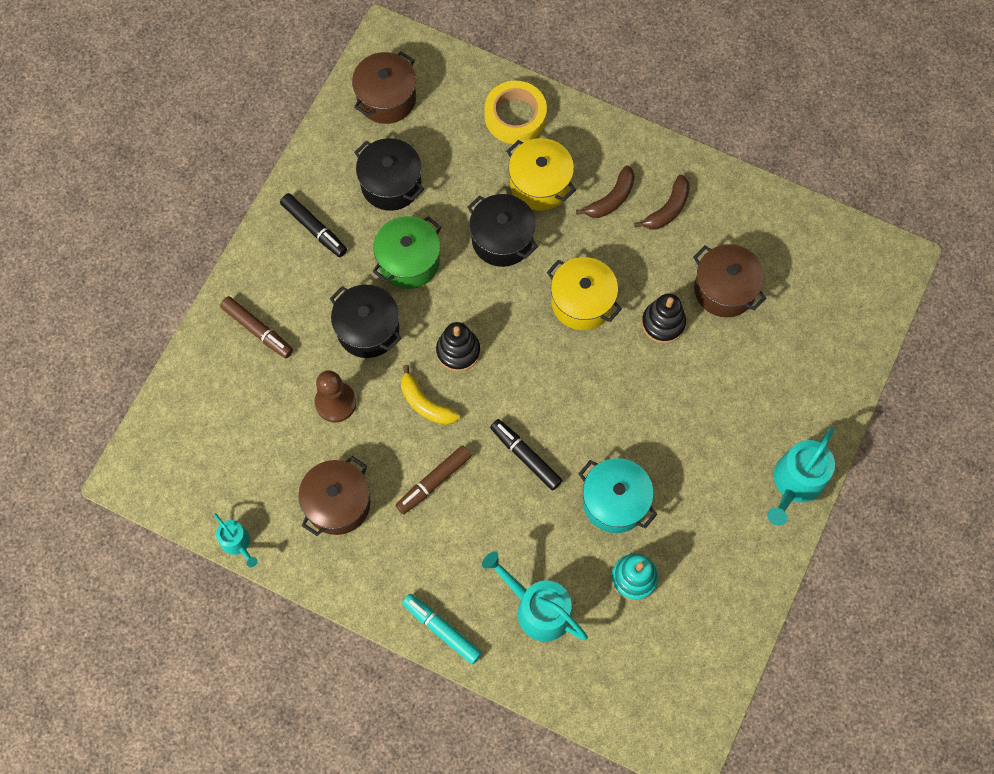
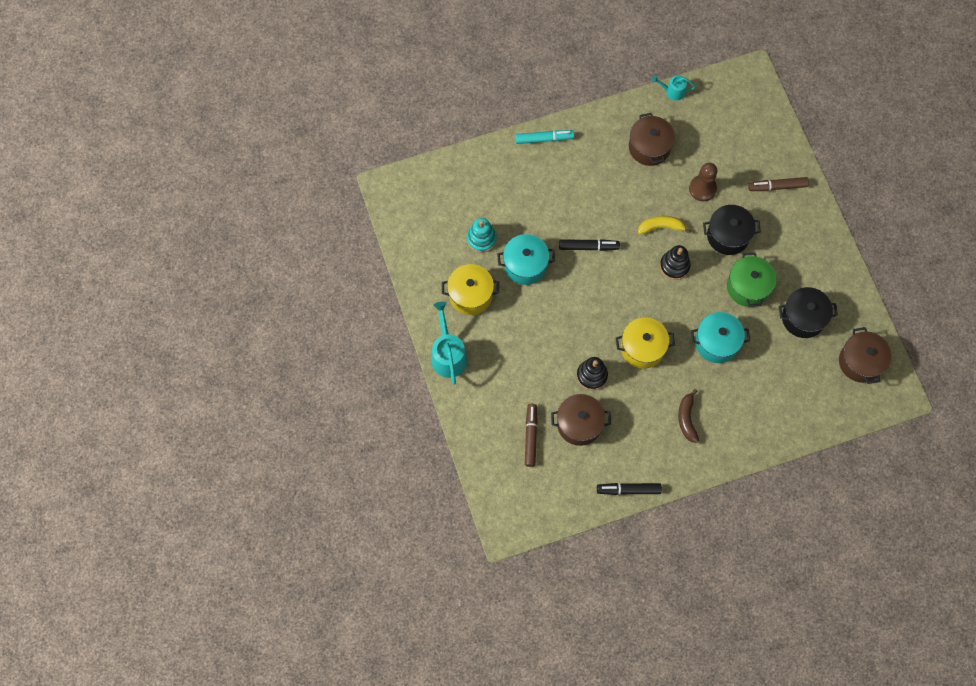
camera: 135 degrees right, 0 degrees up
(314, 228) = (811, 259): black marker -> black marker (628, 490)
(434, 482) = (617, 196): brown marker -> brown marker (531, 436)
(502, 239) = (716, 342): black pot -> turquoise pot
(515, 116) = (785, 417): yellow tape -> none
(538, 609) = (511, 186): turquoise watering can -> none
(540, 184) = (731, 391): yellow pot -> yellow pot (470, 295)
(667, 209) = (652, 441): brown banana -> none

